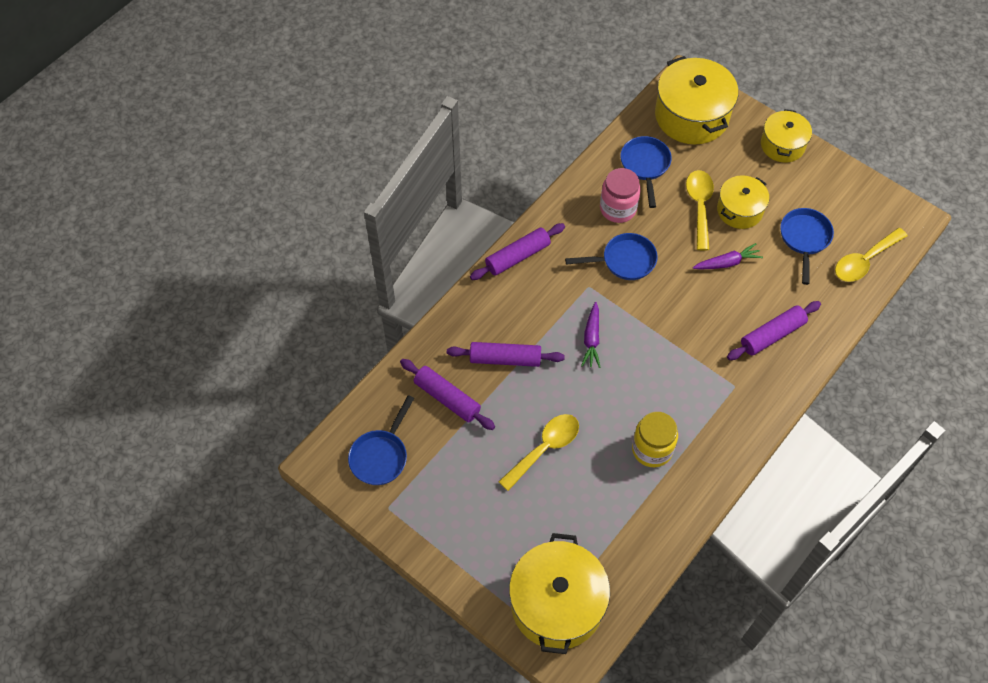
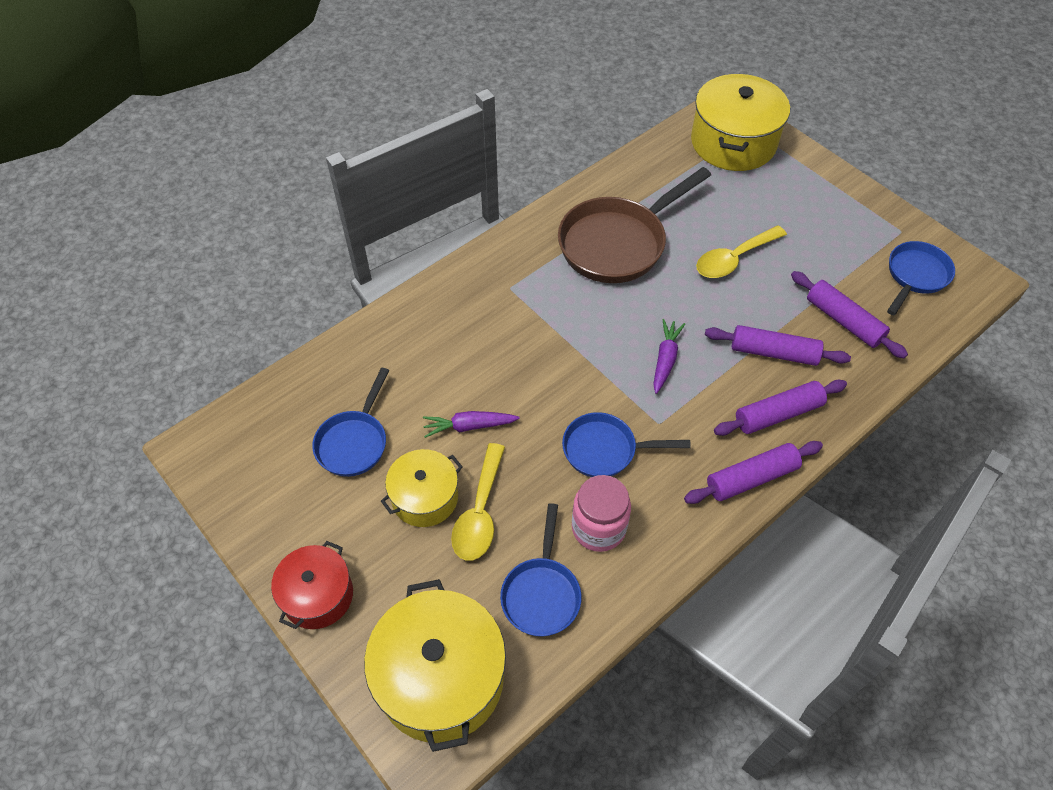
camera: 170 degrees left, 5 degrees down
(652, 449) = (618, 243): yellow jar -> brown pan
(772, 335) = (446, 333): purple rolling pin -> purple rolling pin (778, 414)
(782, 145) = (318, 595): yellow pot -> red pot
(864, 261) = (291, 402): yellow spoon -> none

